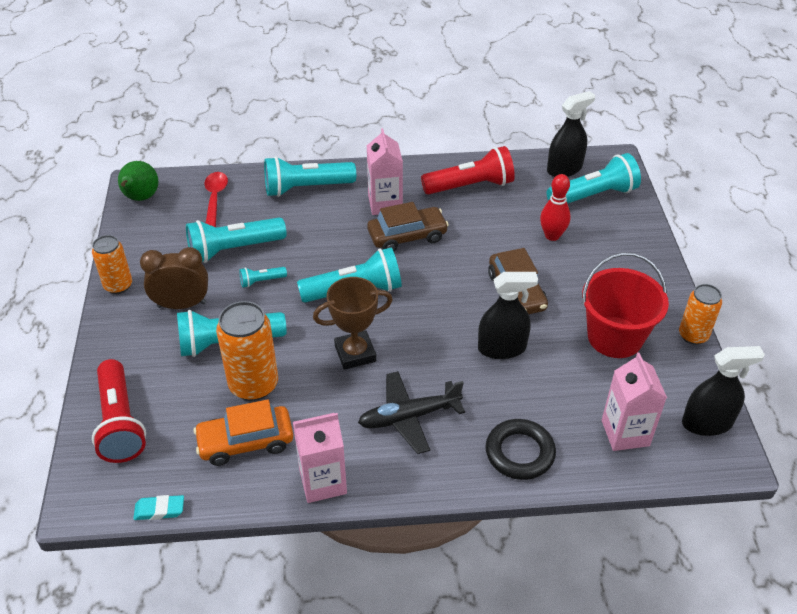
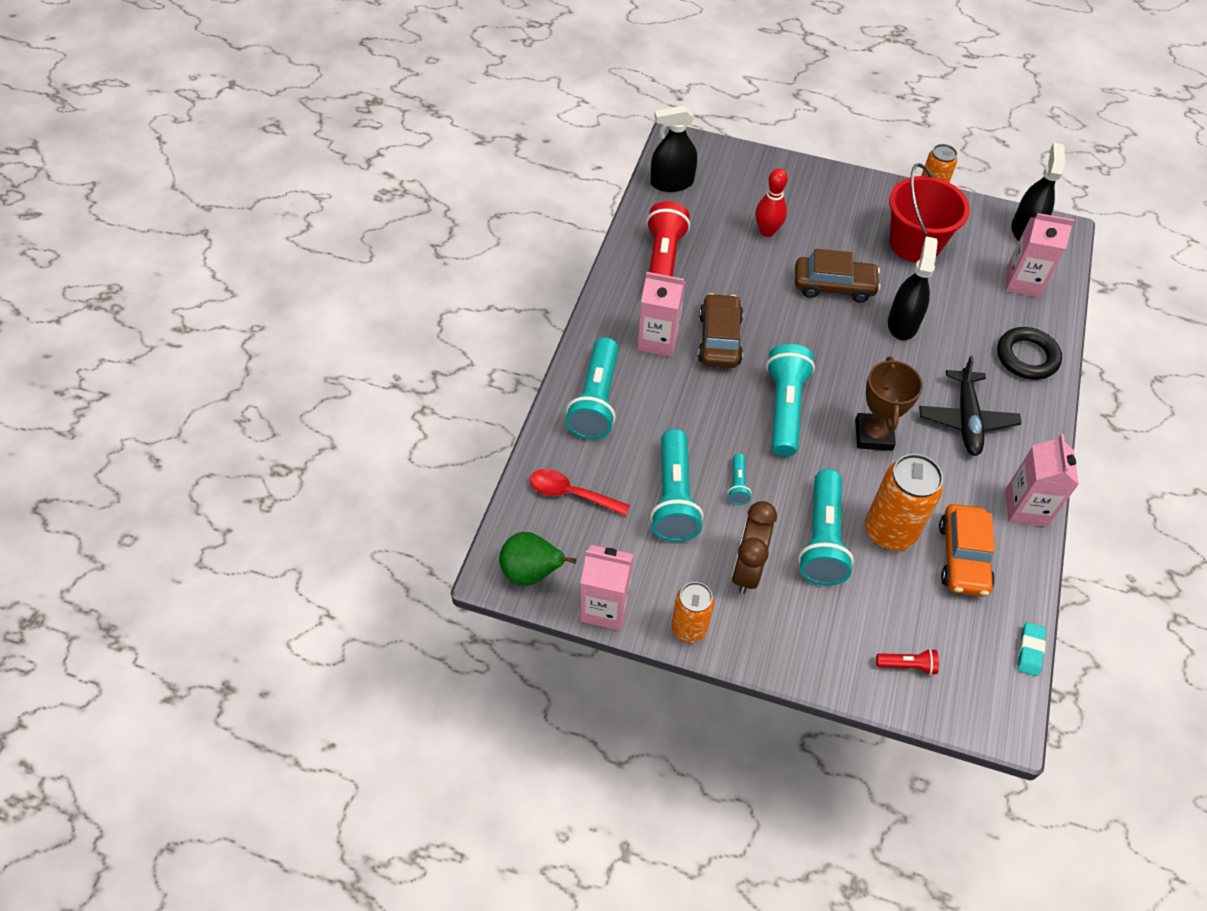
camera: 70 degrees left, 10 degrees up
(120, 422) = (907, 665): red flashlight -> red flashlight, size x0.46
(123, 239) = (605, 608): none -> pink carton
(564, 169) = (672, 183): black spray bottle -> black spray bottle turned 90 degrees counterclockwise
(593, 195) = (722, 179): turquoise flashlight -> none

